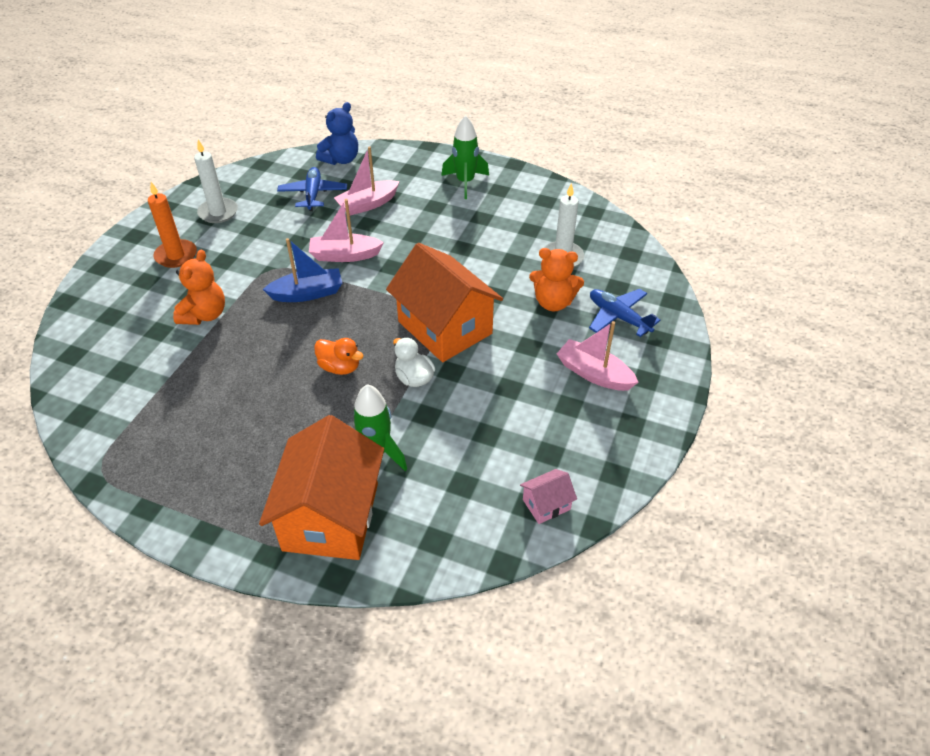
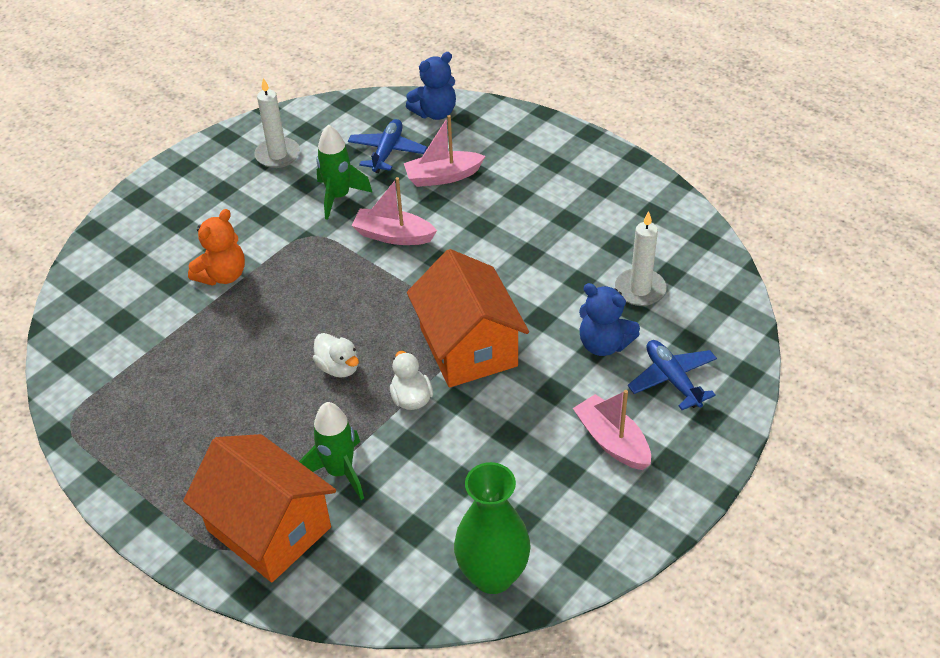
camera: 20 degrees right, 0 degrees up
(176, 256) = (217, 199): orange candle -> none
(307, 293) = (337, 273): blue boat -> none
(331, 516) = (269, 528): orange house -> orange house turned 75 degrees counterclockwise
(340, 367) = (338, 367): orange duck -> white duck
(465, 182) = (566, 170): green rocket -> green rocket (339, 197)
(546, 504) = (493, 575): pink house -> green vase
(553, 302) = (604, 344): orange teddy bear -> blue teddy bear

